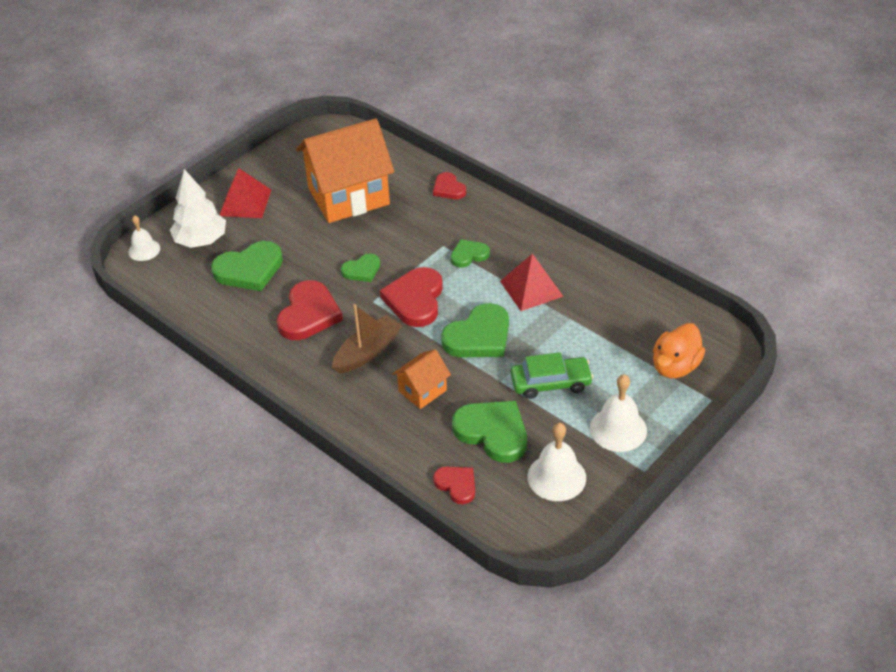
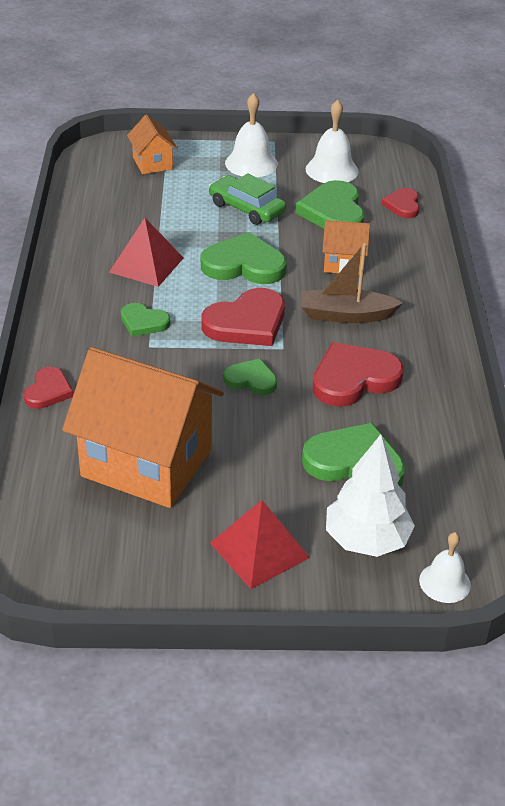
camera: 135 degrees left, 5 degrees down
(675, 366) = (152, 163): orange duck -> orange house

